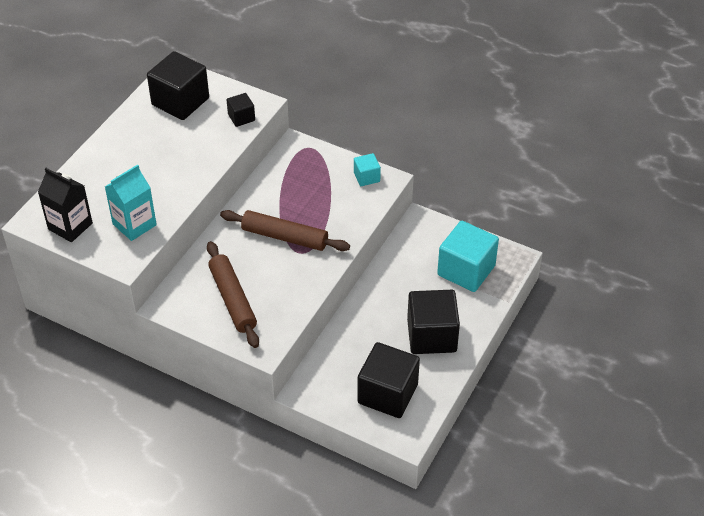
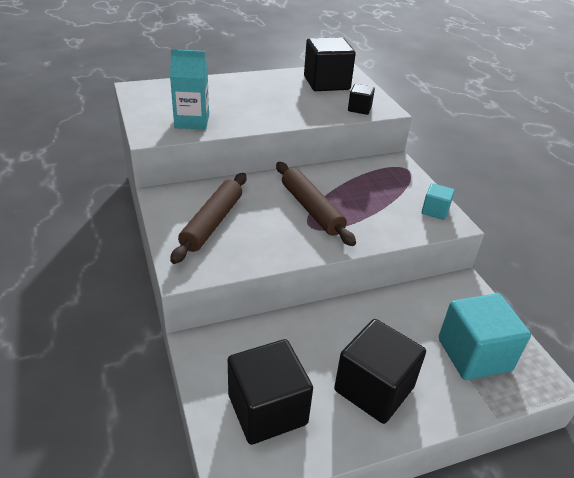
camera: 40 degrees right, 10 degrees down
(70, 226) = (152, 101): black carton -> none

